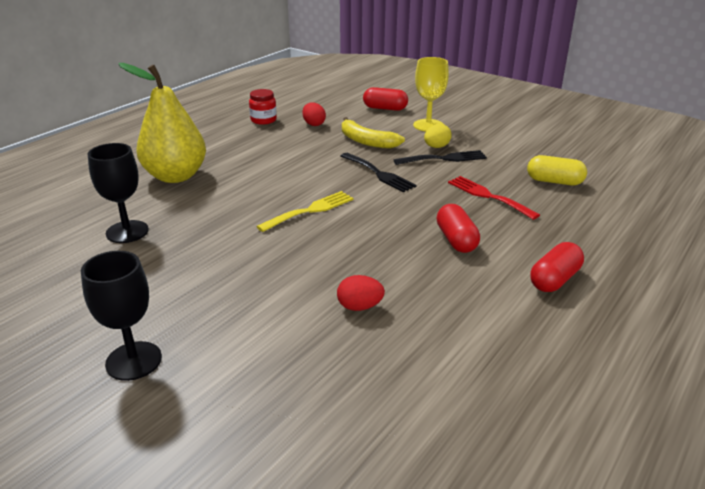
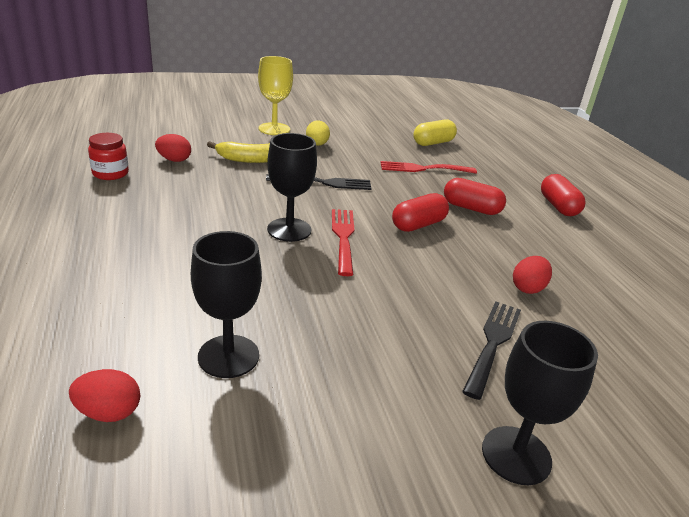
camera: 55 degrees left, 0 degrees up
(51, 224) = (109, 412): none -> red egg
(175, 176) = (143, 271): yellow pear -> none
(288, 191) = (289, 230): none -> black goblet
(310, 210) = (343, 237): yellow fork -> red fork
(385, 108) = (208, 125): red capsule -> red capsule (418, 225)
(444, 158) = (341, 152): black fork -> black fork (493, 343)

